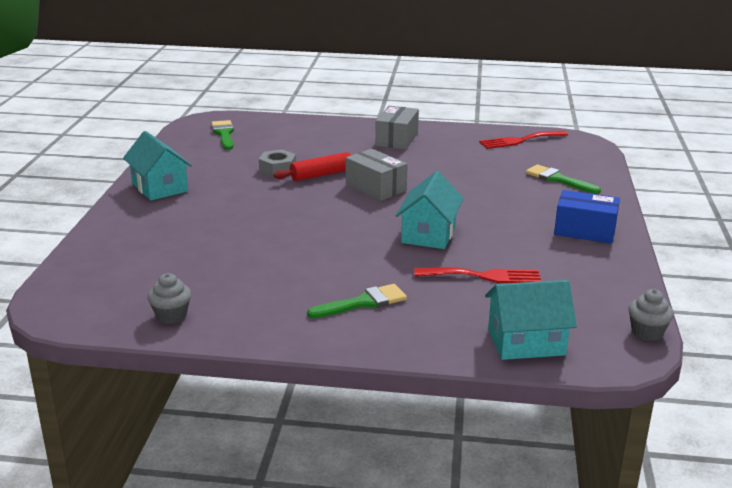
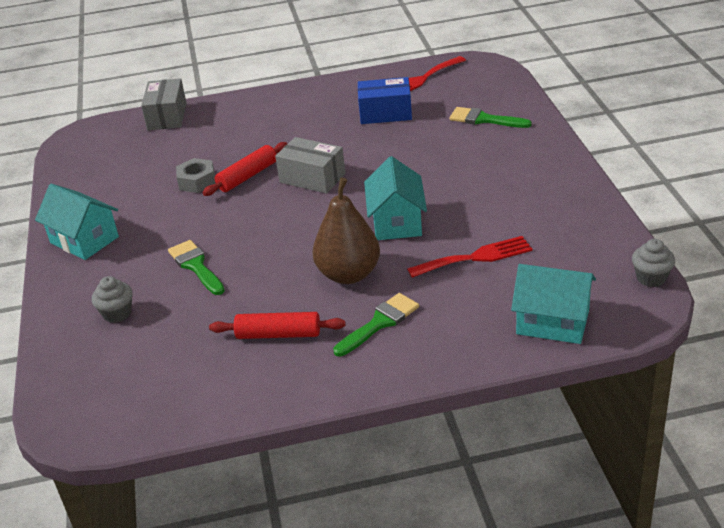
camera: 15 degrees left, 10 degrees up
(171, 316) = (200, 397): grey cupcake -> grey cupcake (117, 313)
(224, 134) = (110, 149): green brush -> green brush (196, 266)
(269, 288) = (278, 334): none -> red rolling pin
(360, 261) = (349, 274): none -> brown pear
(396, 139) = (298, 109): grey box -> grey box (167, 116)
(526, 342) = (553, 322): turquoise house -> turquoise house turned 45 degrees clockwise
(585, 231) = (540, 176): blue box -> blue box (385, 113)

